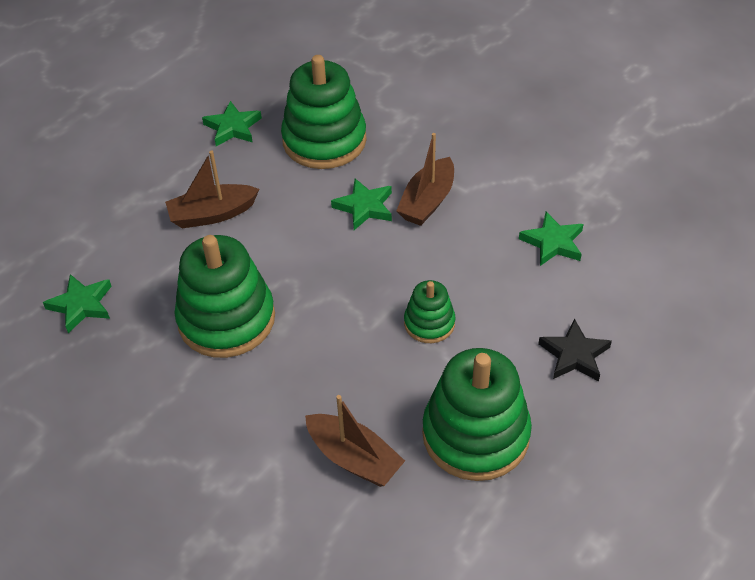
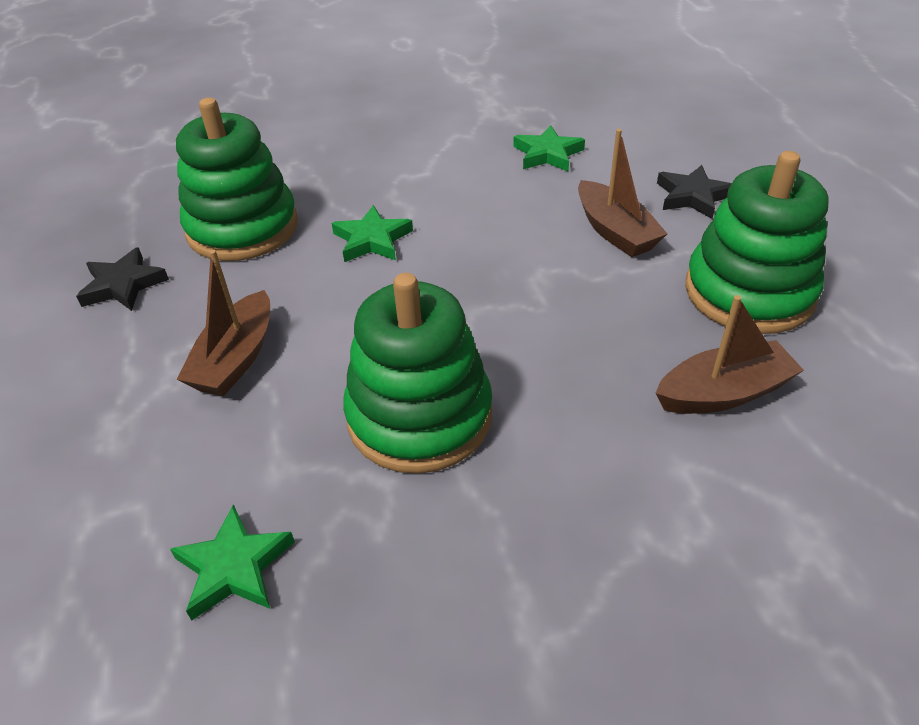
camera: 55 degrees left, 5 degrees down
(232, 127) = (123, 285): green star -> black star
(427, 201) = (414, 199): brown boat -> brown boat (615, 231)
(429, 323) = (577, 262): green stacking toy -> none

